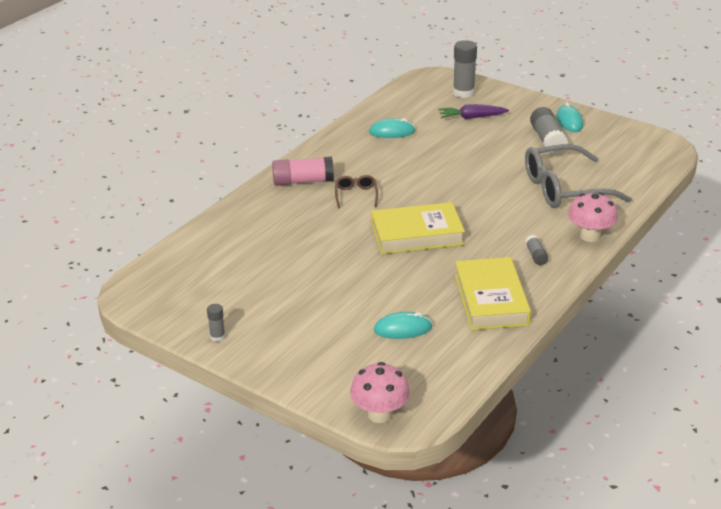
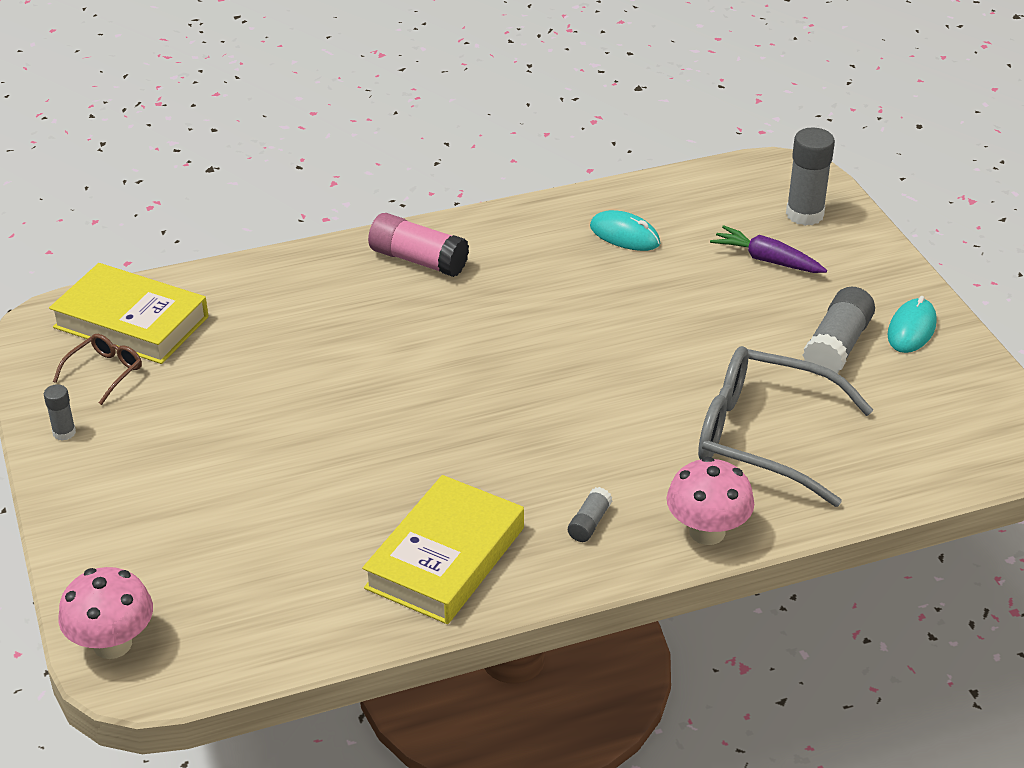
camera: 35 degrees right, 5 degrees up
(356, 195) = (460, 312): brown glasses -> brown glasses (105, 372)
(403, 329) = (282, 539): turquoise mouse -> none
(417, 234) = (468, 409): yellow book -> yellow book (131, 322)

